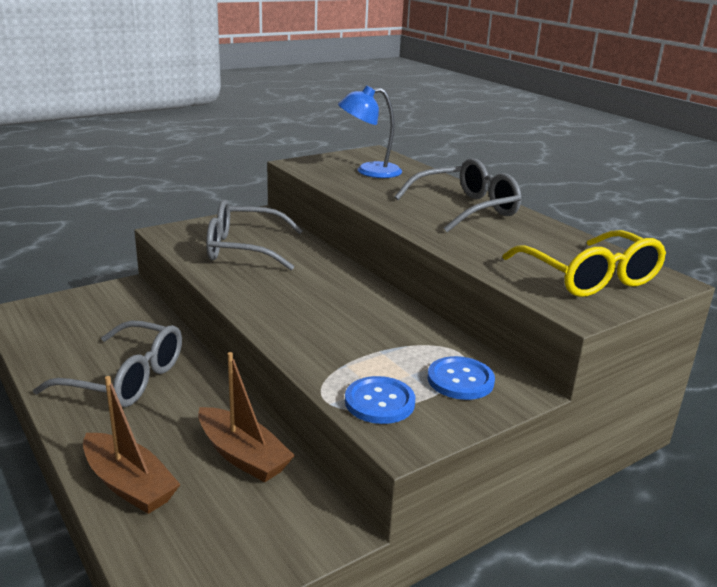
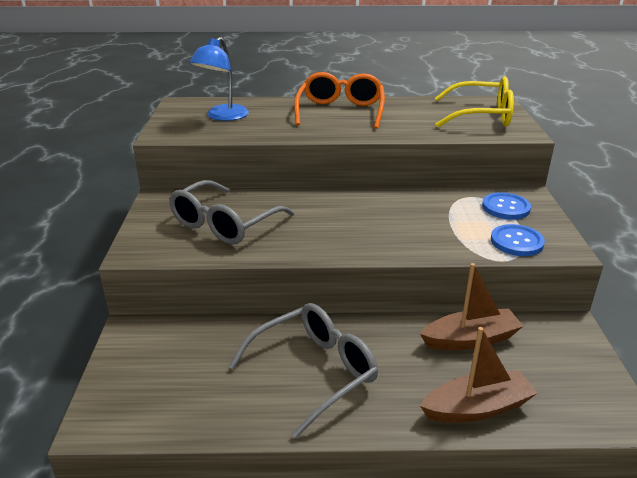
camera: 55 degrees left, 5 degrees up
(466, 209) = (340, 111): grey glasses -> orange glasses

